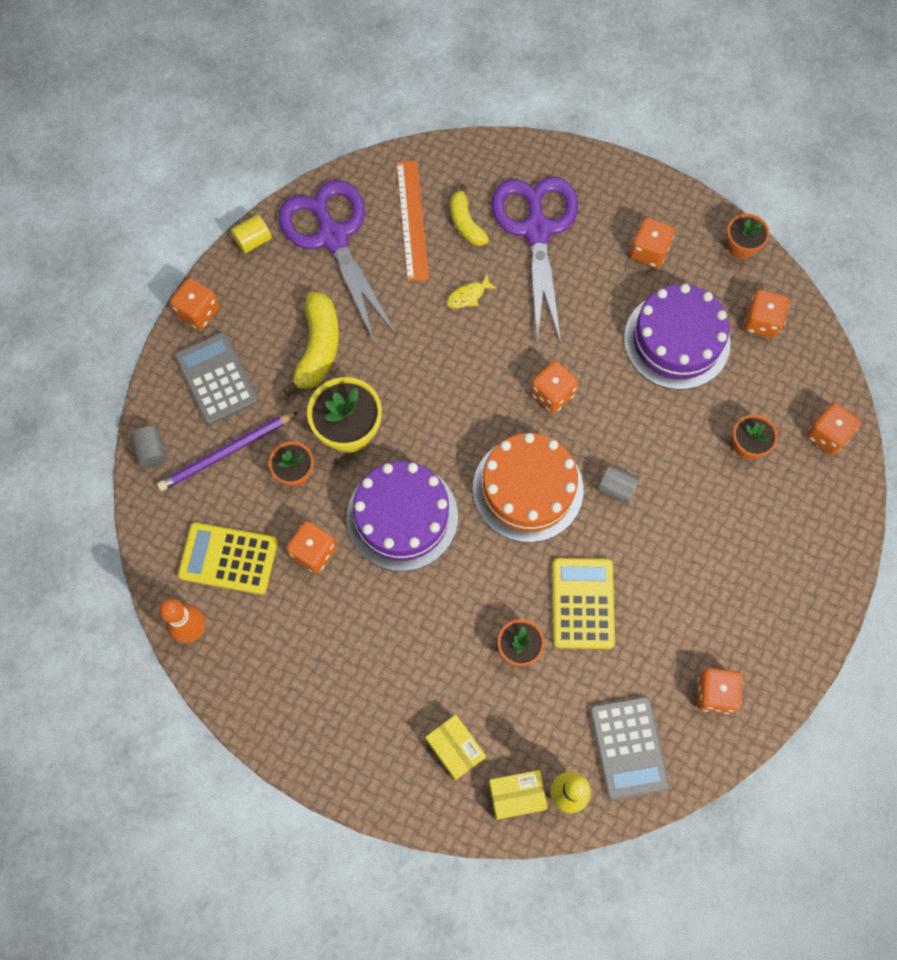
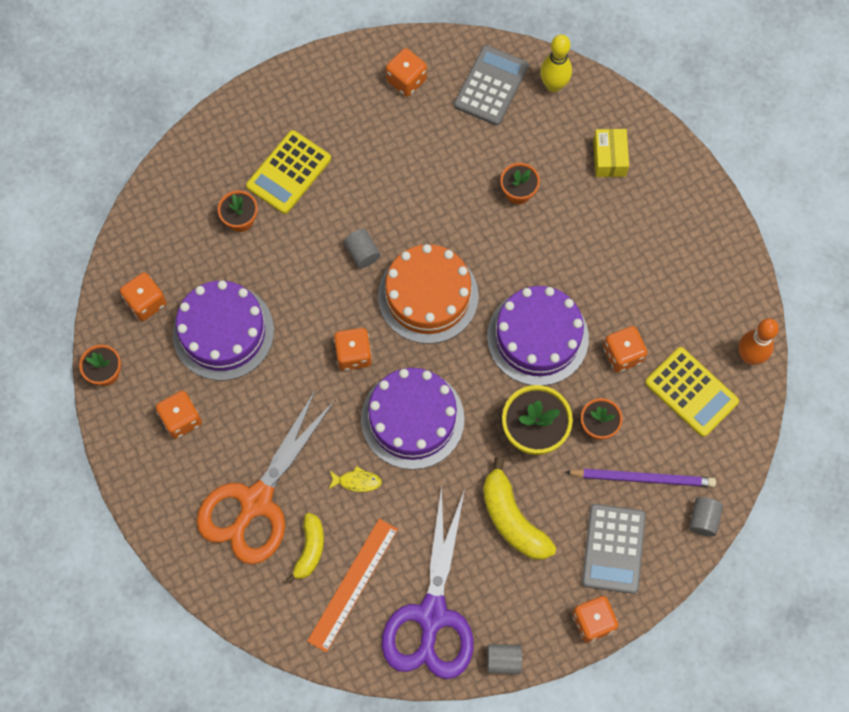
camera: 145 degrees left, 0 degrees up
(253, 240) = (503, 660): yellow cylinder -> grey cylinder
(318, 348) = (512, 519): yellow banana -> yellow banana turned 75 degrees counterclockwise
(460, 374) = (412, 419): none -> purple cake
(516, 796) = (588, 105): yellow box -> none
(537, 230) = (256, 501): purple scissors -> orange scissors
(583, 603) = (450, 192): yellow calculator -> yellow calculator (289, 172)
(827, 435) = (177, 189): orange dice -> none

